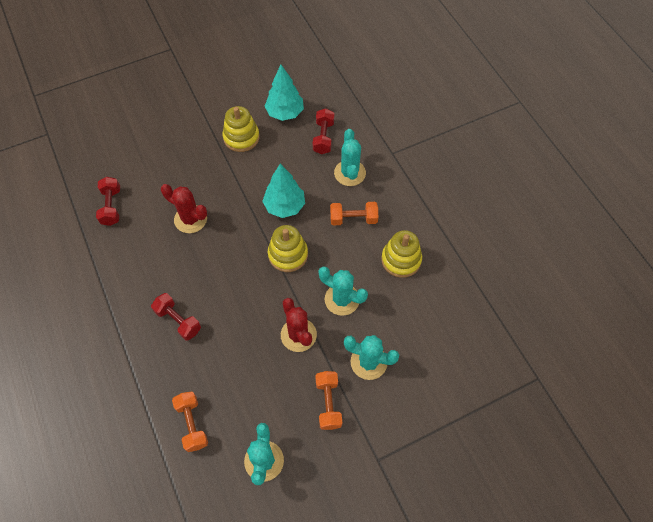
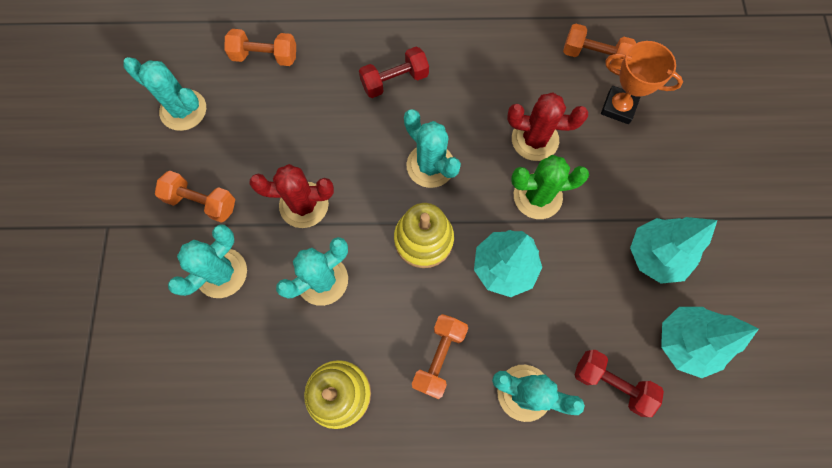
camera: 115 degrees right, 10 degrees up
(111, 206) = (594, 56): red dumbbell -> orange dumbbell
(147, 182) = (618, 107): none -> orange trophy
(190, 219) = (535, 139): red cactus -> red cactus turned 45 degrees clockwise
(230, 205) = (537, 196): none -> green cactus
(235, 271) = (430, 166): none -> turquoise cactus
(241, 137) = (655, 256): yellow stacking toy -> turquoise tree

